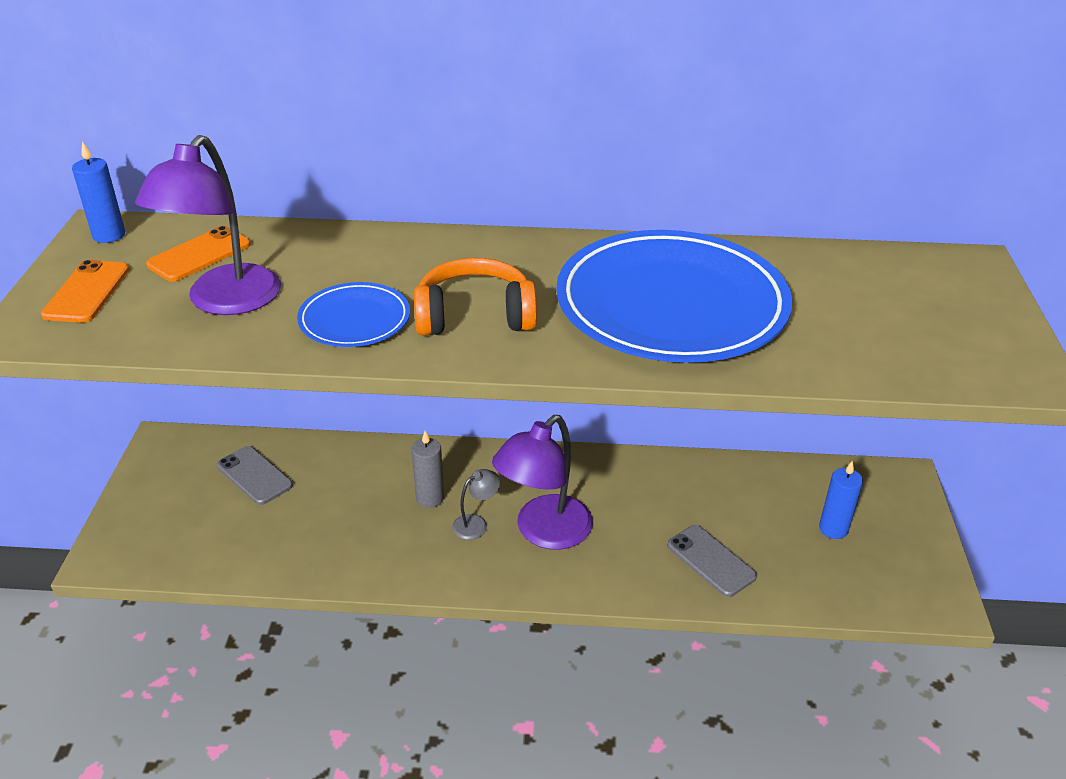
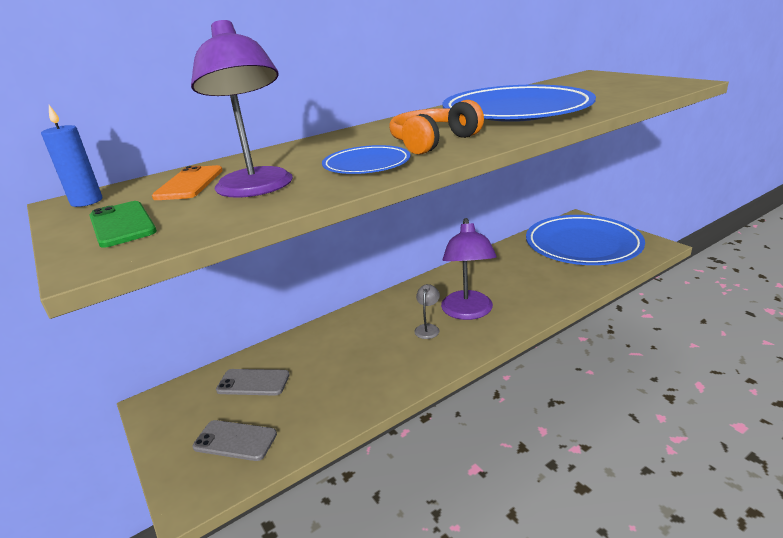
camera: 35 degrees left, 10 degrees down
(87, 292) = (122, 224): orange phone -> green phone
(430, 498) = (385, 332): grey candle -> none
(711, 561) = (557, 280): grey phone -> grey phone (235, 440)
(833, 529) = (582, 245): blue candle -> blue plate

